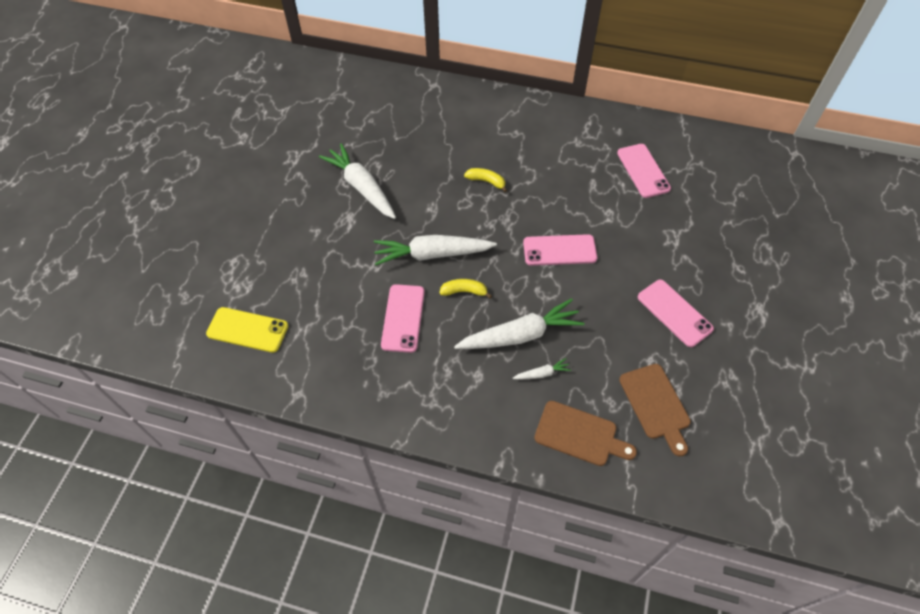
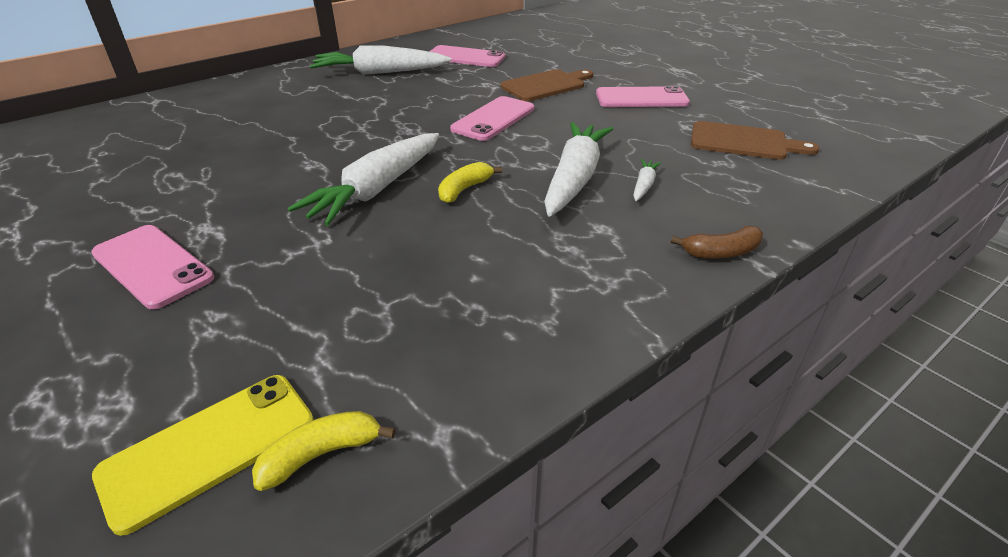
camera: 55 degrees left, 20 degrees down
(361, 187) = (180, 199): white carrot -> white carrot (380, 73)
(403, 318) = (440, 250): pink phone -> pink phone (152, 266)
(486, 181) = (340, 121): yellow banana -> yellow banana (321, 454)
(498, 442) = (721, 252): none -> brown banana
(579, 434) = (751, 194): brown cutting board -> brown cutting board (546, 85)

